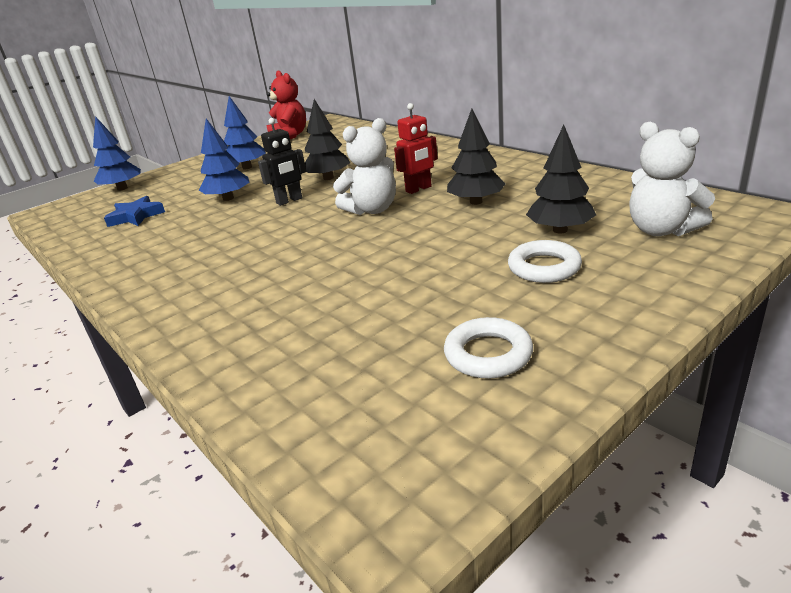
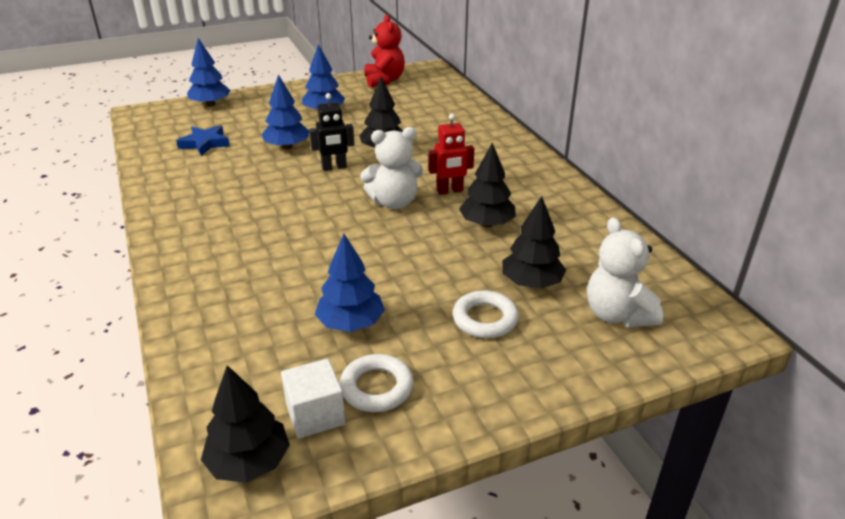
camera: 15 degrees right, 5 degrees up
(401, 474) = (249, 462): none -> black tree
(410, 309) = (351, 323): none -> blue tree
(441, 400) = (315, 414): none -> white cube

